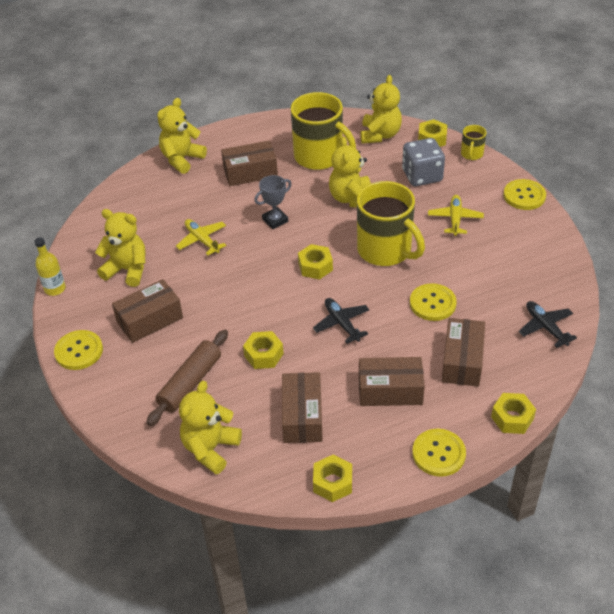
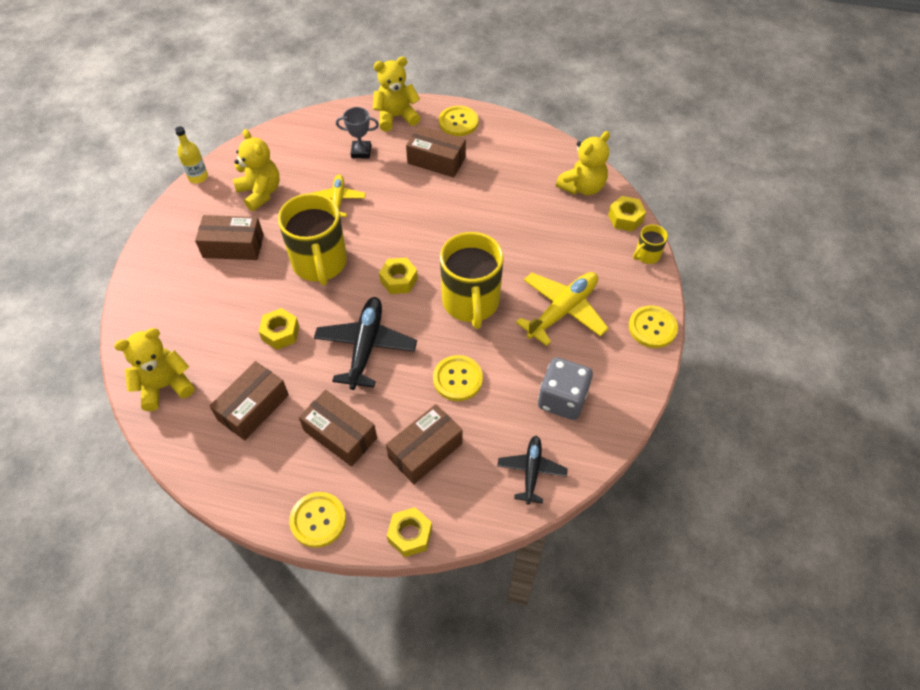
camera: 35 degrees right, 10 degrees up
(79, 351) = (162, 240): yellow button -> yellow button (458, 122)
(190, 383) = (206, 320): brown rolling pin -> none
(275, 220) = (411, 217): grey trophy -> grey trophy (361, 152)
(320, 157) = (508, 178): yellow mug -> yellow mug (320, 263)
(333, 483) = (216, 482): yellow nut -> none
(341, 323) = (366, 346): black plane -> black plane, size x1.62
(351, 198) = (493, 234): yellow teddy bear -> none
(422, 176) = (578, 249): grey dice -> grey dice (562, 399)
(455, 219) = (563, 310): yellow plane -> yellow plane, size x1.62

